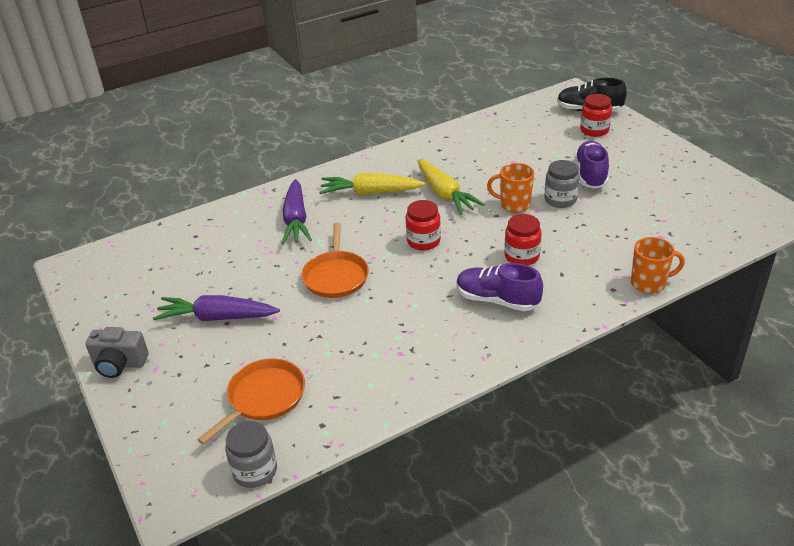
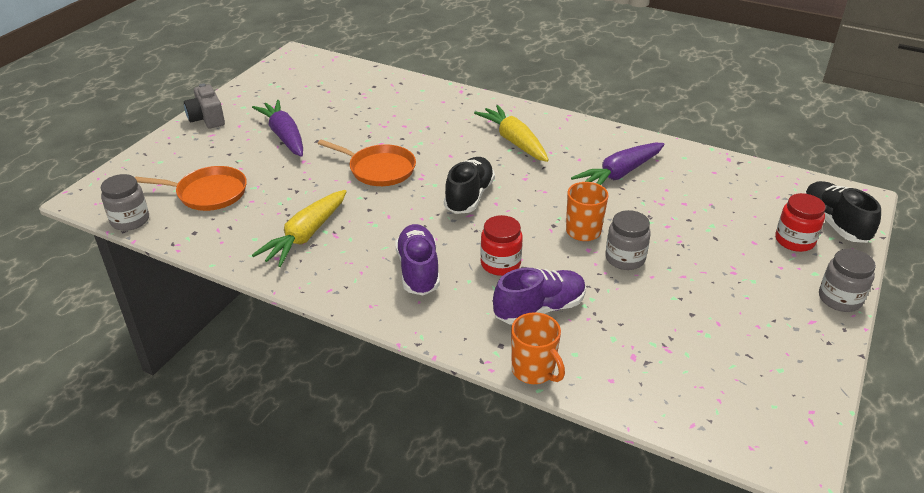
camera: 55 degrees right, 0 degrees up
(296, 220) = (436, 121): purple carrot -> purple carrot (619, 174)
(336, 276) = (379, 169): orange pan -> orange pan turned 120 degrees counterclockwise
(423, 241) = (469, 196): red jar -> black shoe
(445, 194) = (556, 182): yellow carrot -> yellow carrot (305, 236)
(590, 175) = (698, 266): purple shoe -> purple shoe (539, 309)
(659, 140) = (839, 299): none -> grey jar

